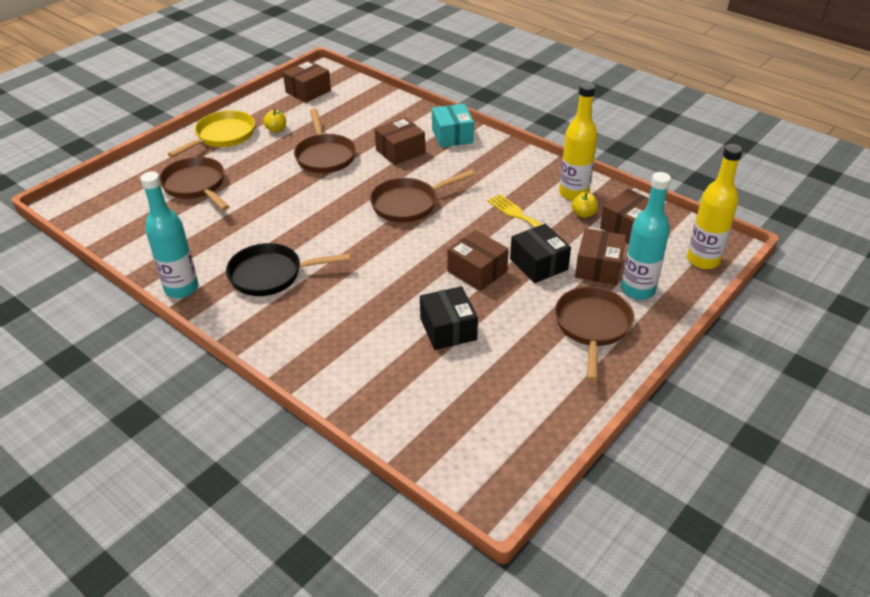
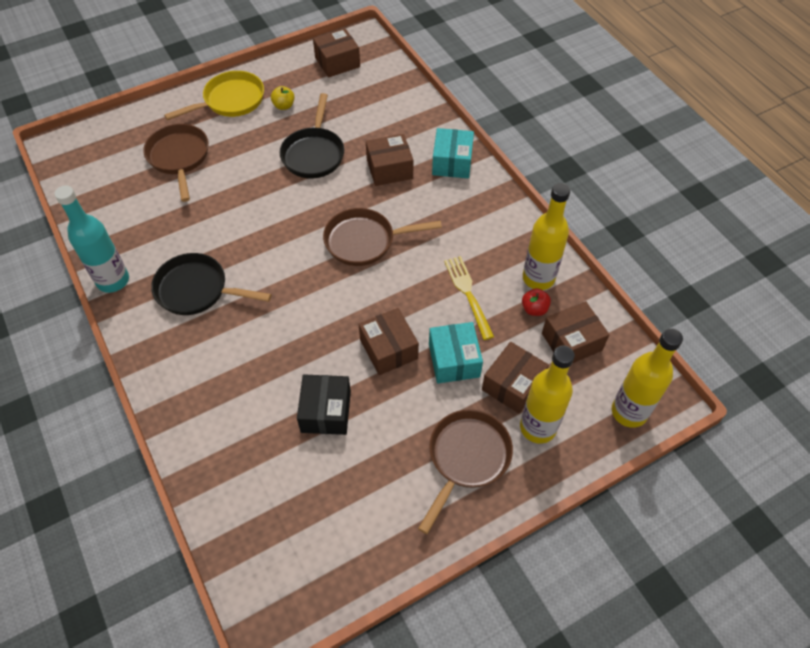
camera: 20 degrees right, 15 degrees up
(325, 156) = (314, 154): brown pan -> black pan
(538, 264) = (454, 360): black box -> turquoise box
(583, 214) = (534, 309): yellow apple -> red apple
(637, 290) = (538, 427): turquoise bottle -> yellow bottle

